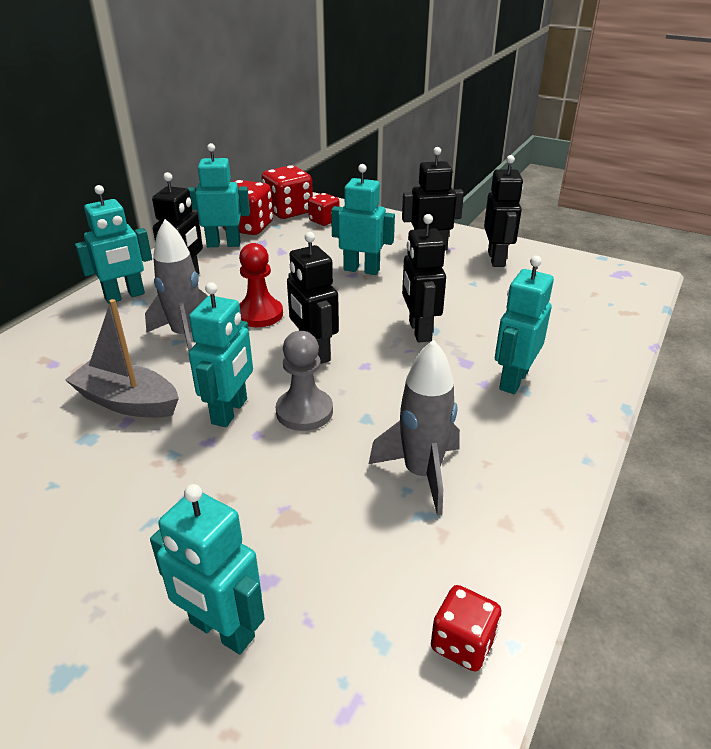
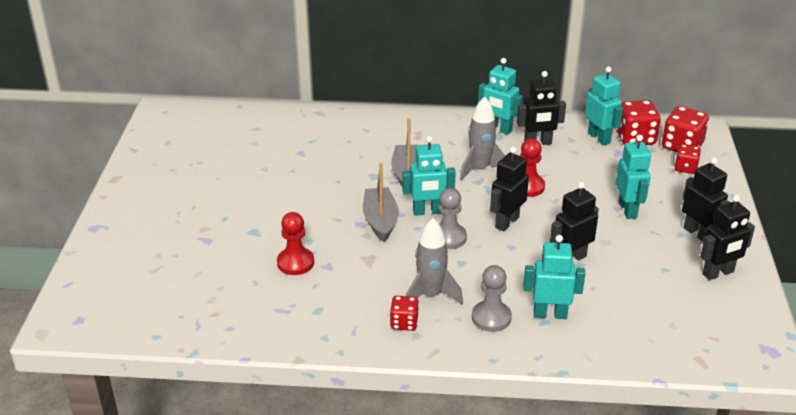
camera: 65 degrees right, 0 degrees up
(205, 468) = (380, 221): none -> grey boat
(221, 630) = (295, 263): turquoise robot -> red pawn
(462, 643) = (331, 335): red dice -> red dice (404, 323)
(499, 431) = (491, 318): none -> grey pawn

